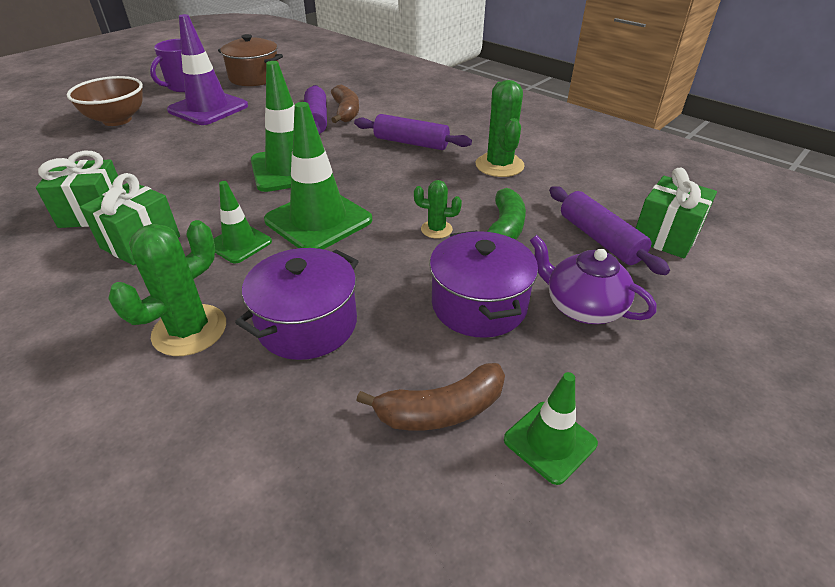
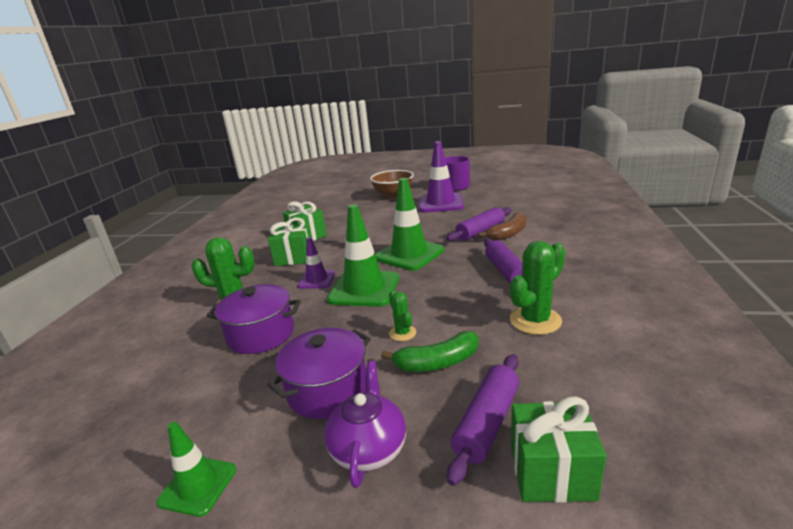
camera: 60 degrees right, 15 degrees down
(240, 244) = (317, 280): green traffic cone -> purple traffic cone
(255, 77) = (499, 193): brown pot -> none
(441, 410) = (210, 419): brown banana -> none

